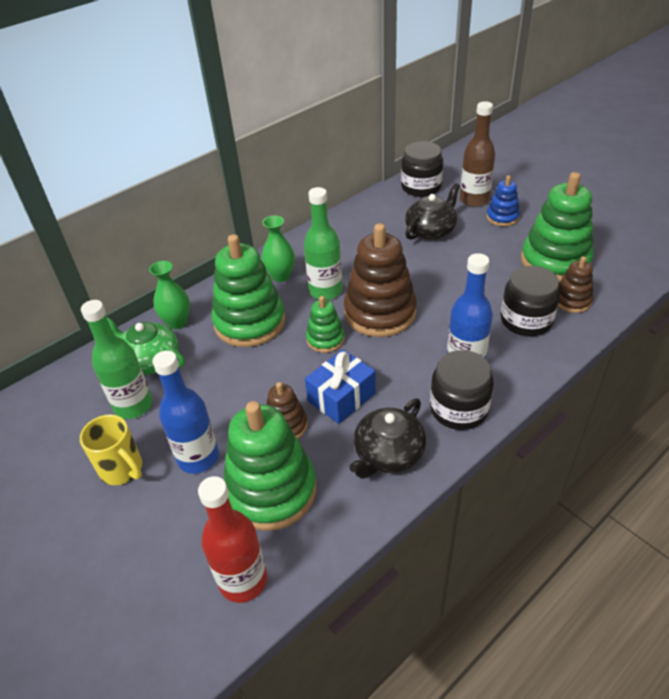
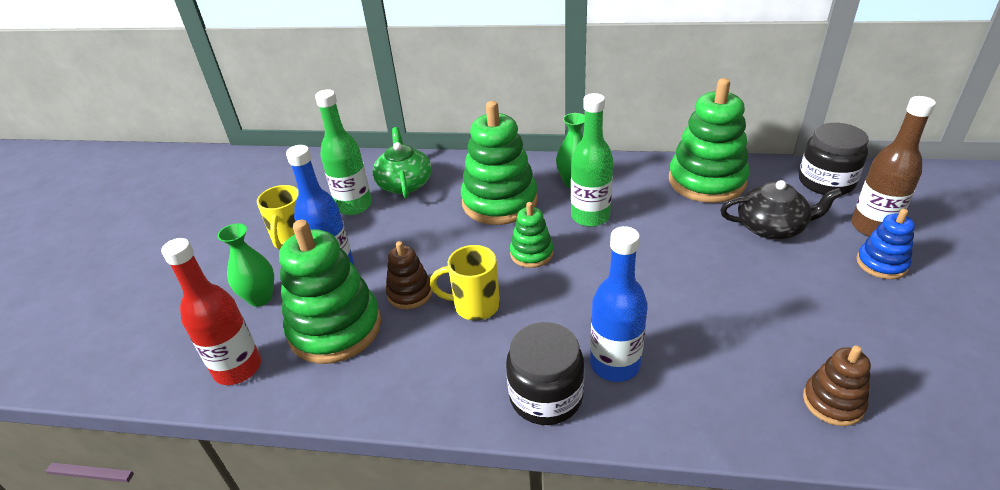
camera: 50 degrees right, 5 degrees down
(177, 322) = (456, 169): green vase -> green vase (260, 298)
(341, 397) = (475, 306): blue gift -> yellow mug
(380, 313) = (607, 265): brown stacking toy -> none
(388, 454) = (439, 377): black teapot -> none
(526, 320) = (741, 378): black jar -> none
(555, 261) = (879, 349): green stacking toy -> green stacking toy (706, 181)

